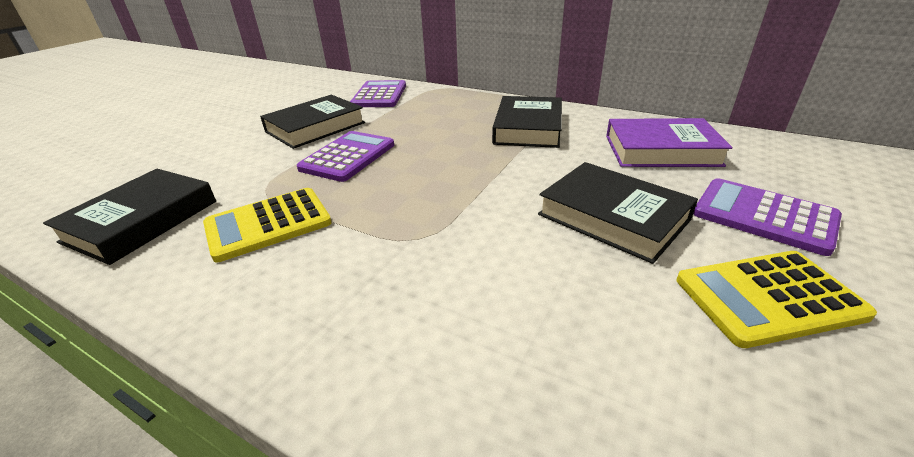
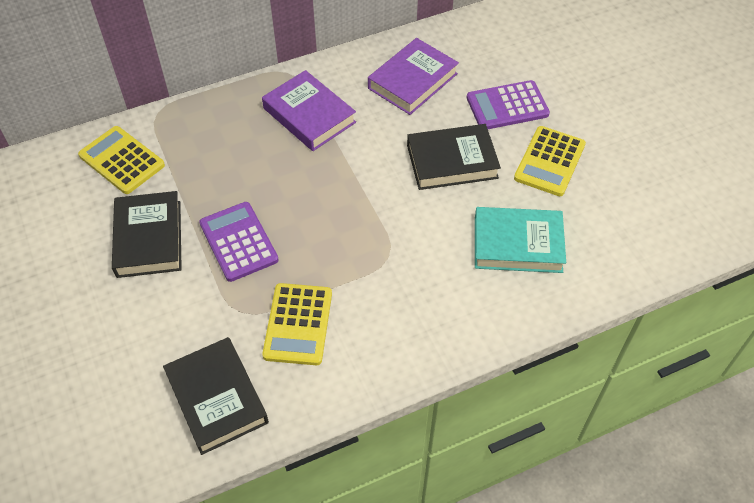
camera: 55 degrees left, 20 degrees up
(379, 95) = (122, 160): purple calculator -> yellow calculator
(528, 128) = (309, 115): black book -> purple book
(577, 344) = (517, 244): none -> turquoise book

